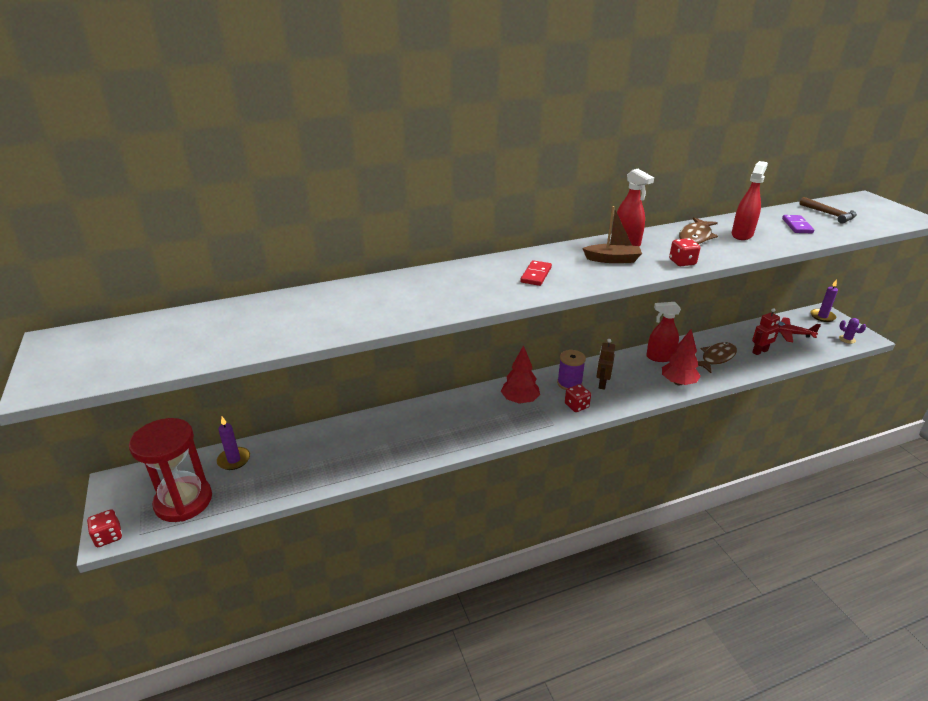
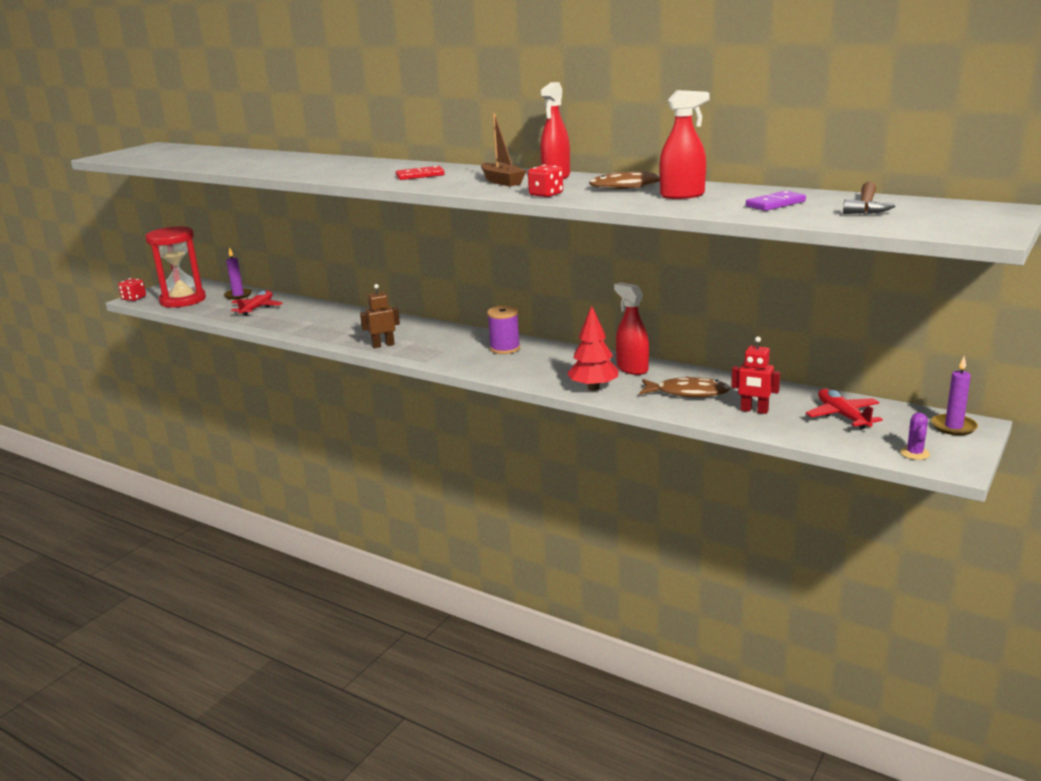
camera: 55 degrees right, 10 degrees down
(295, 461) = (257, 308): none -> red plane
(519, 400) = (443, 340): red tree -> none
(576, 406) = (470, 361): red dice -> none
(602, 384) = (528, 360): brown robot -> brown robot (383, 345)

